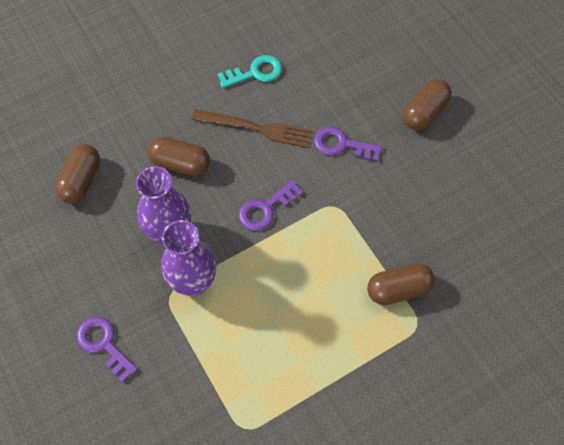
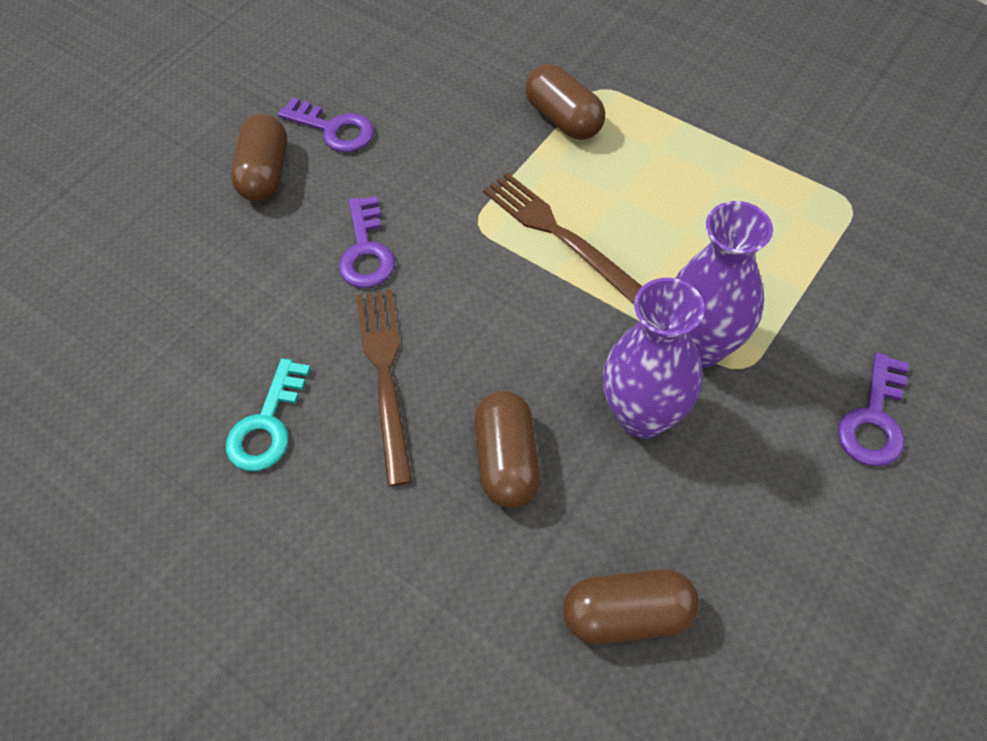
camera: 110 degrees left, 5 degrees down
(255, 72) = (267, 424): turquoise key -> turquoise key turned 120 degrees counterclockwise
(266, 208) = (527, 304): purple key -> purple key (334, 129)
(306, 245) = (558, 233): none -> brown fork
(424, 112) = (265, 173): brown capsule -> brown capsule turned 75 degrees clockwise

